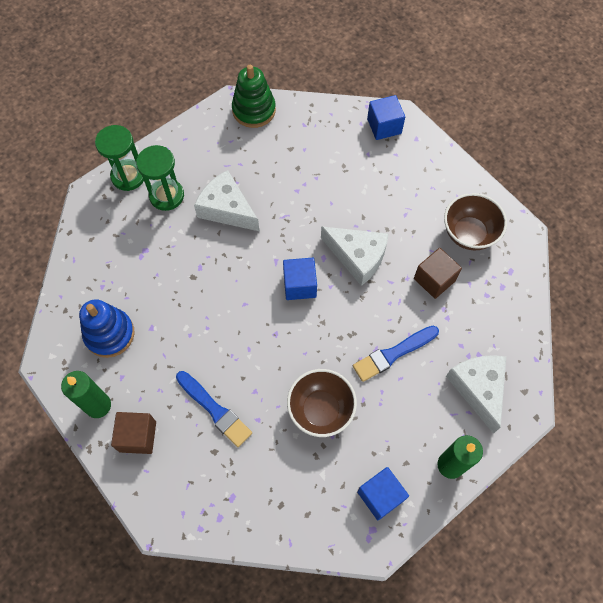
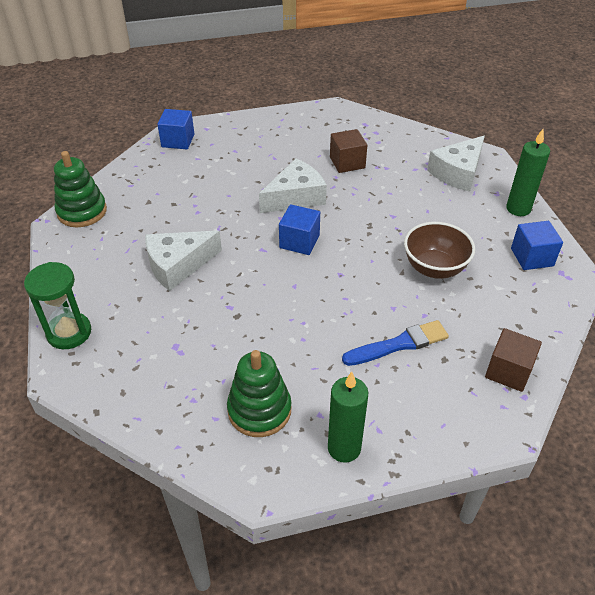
camera: 65 degrees left, 20 degrees down
(109, 334) = (259, 410): blue stacking toy -> green stacking toy
(138, 436) = (399, 420): brown cube -> brown cube (508, 371)
(166, 196) = (122, 307): green hourglass -> none
(393, 354) = (402, 207): blue brush -> none
(469, 234) = (318, 132): brown bowl -> none
(478, 388) = (458, 172): white cheese -> white cheese turned 60 degrees counterclockwise

